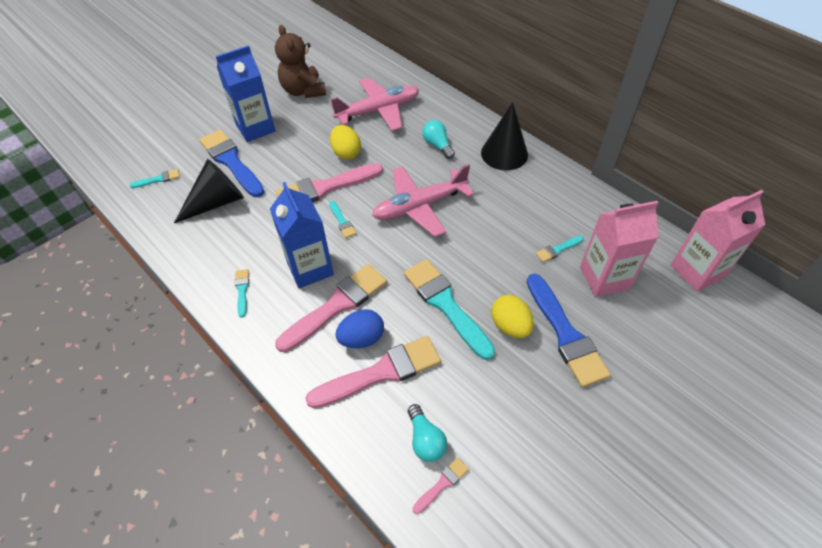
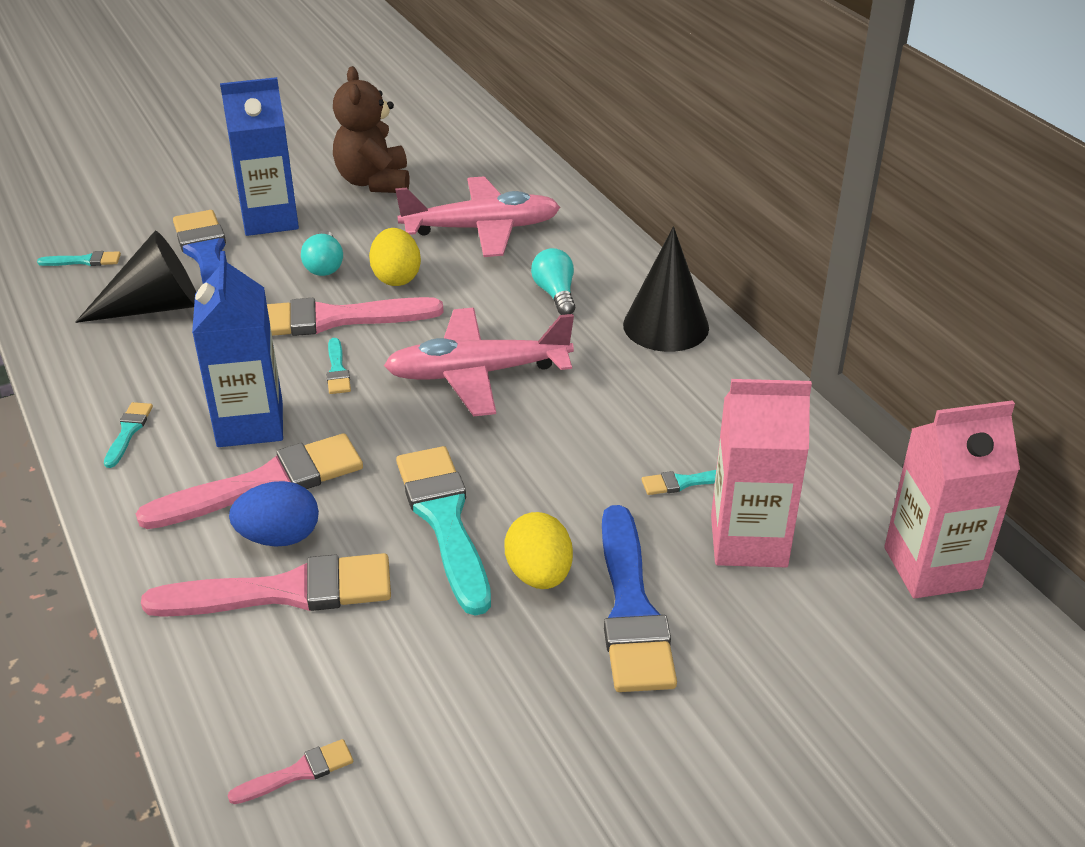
camera: 15 degrees right, 15 degrees down
(425, 440) = (305, 703): turquoise light bulb -> turquoise light bulb (324, 265)

